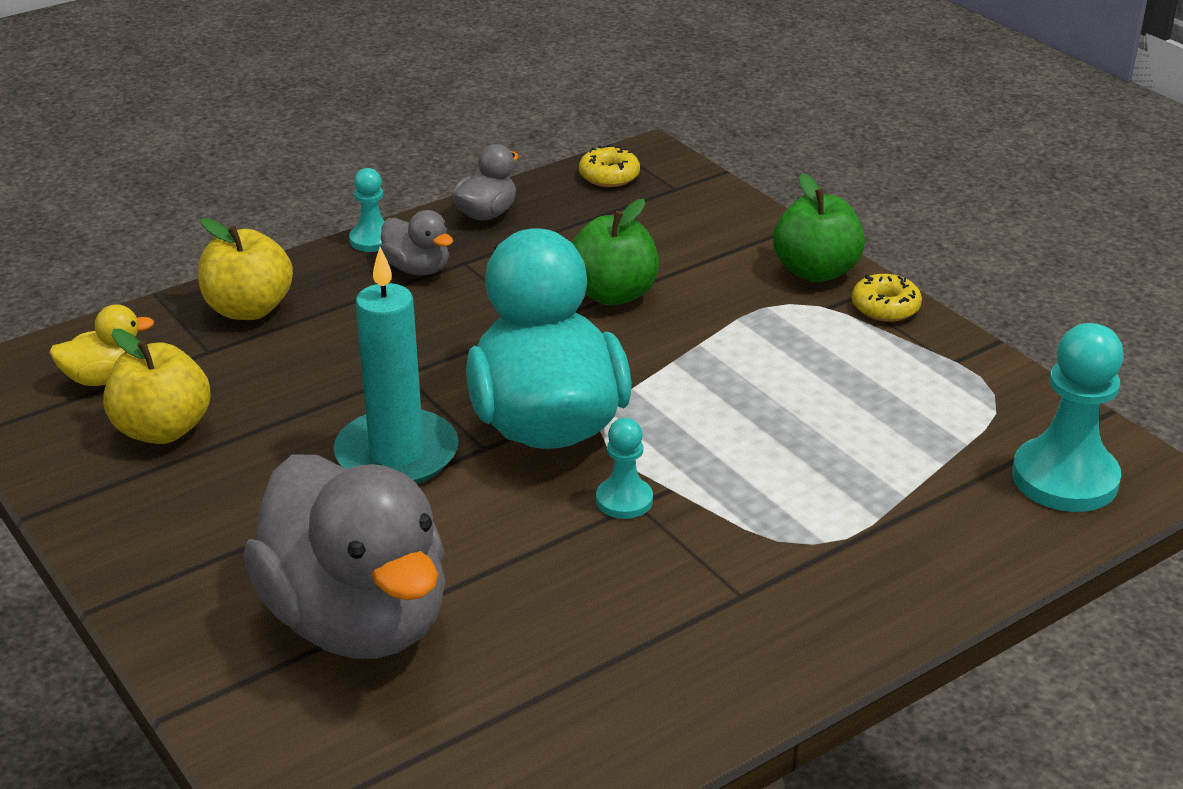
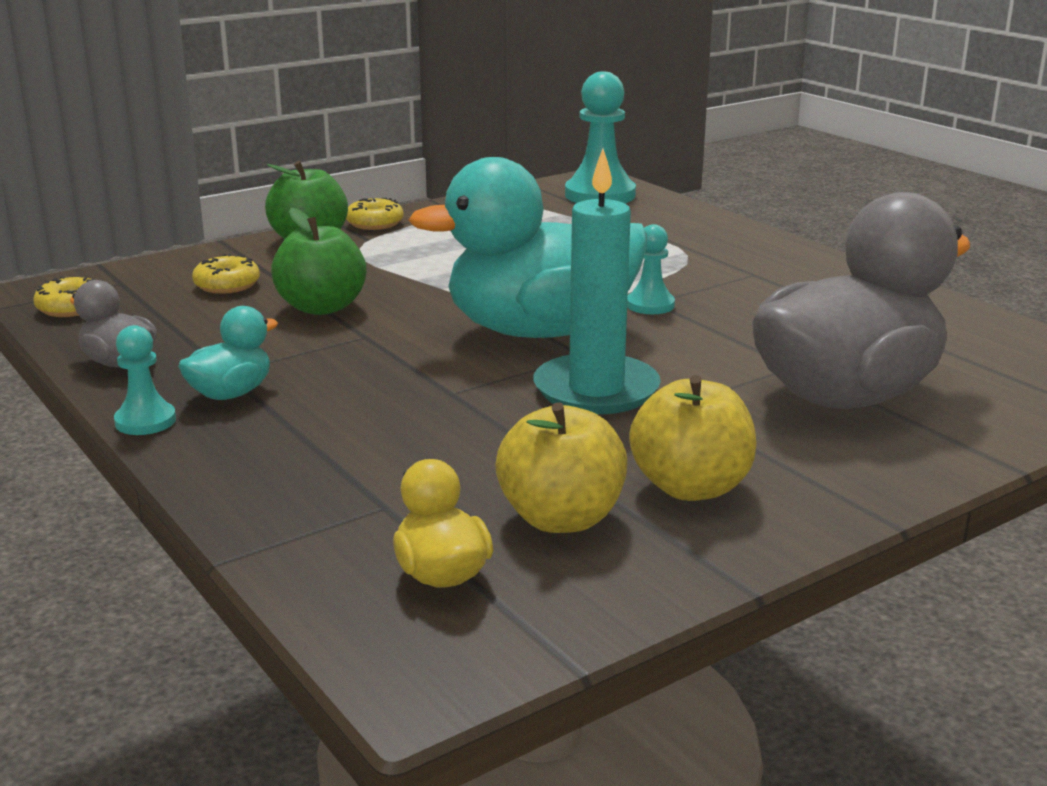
camera: 90 degrees left, 10 degrees down
(248, 309) = (289, 487): yellow apple -> yellow apple (691, 487)
(417, 269) = (231, 393): grey duck -> turquoise duck
(671, 240) = (227, 285): none -> yellow donut

